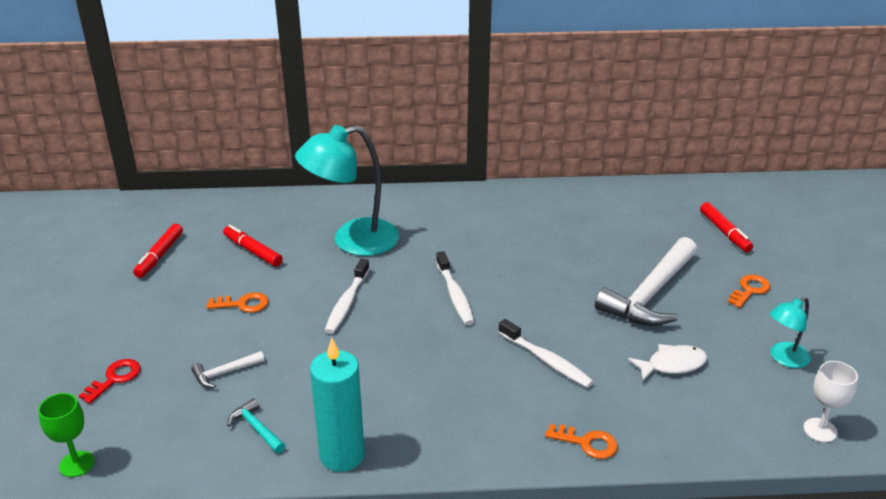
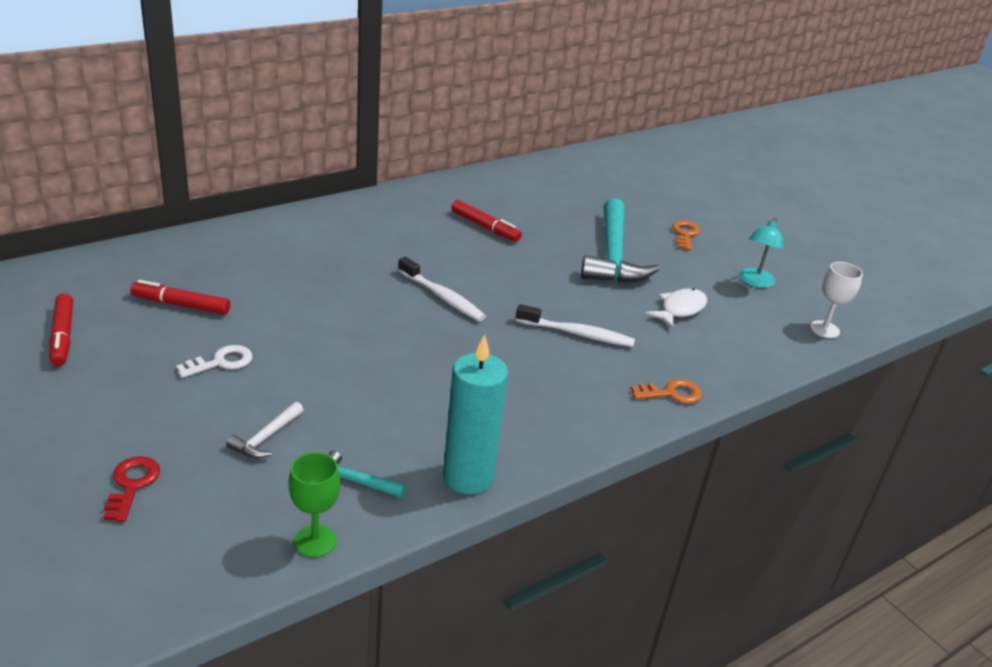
camera: 35 degrees left, 0 degrees up
(76, 464) = (170, 592): green goblet -> green goblet (315, 541)
(243, 304) = (221, 362): orange key -> white key
(347, 303) = (339, 331): white toothbrush -> none
(352, 241) = (289, 269): turquoise lamp -> none
(651, 294) = (613, 255): white hammer -> turquoise hammer
(724, 232) = (626, 191): red marker -> red marker (485, 227)

